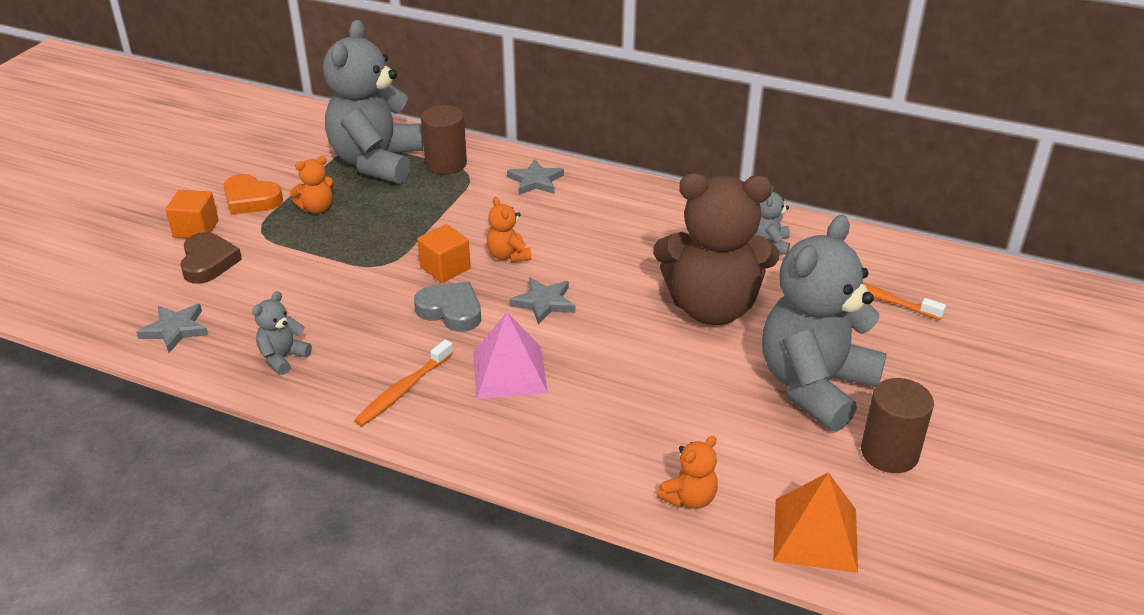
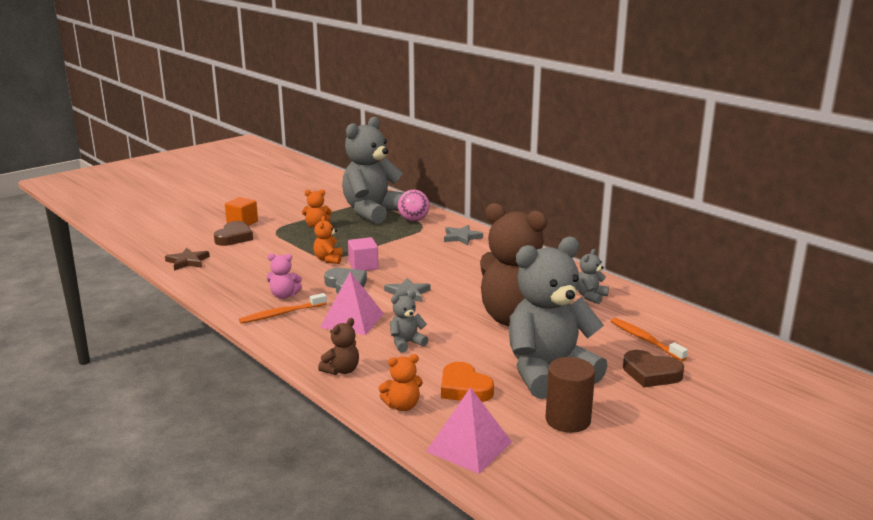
camera: 25 degrees right, 15 degrees down
(175, 329) = (187, 261): grey star -> brown star
(251, 199) = (284, 216): orange heart -> orange heart (464, 388)
(283, 357) = (230, 285): grey teddy bear -> grey teddy bear (406, 343)
(378, 355) = (284, 295): none -> pink teddy bear
(445, 268) = (363, 266): orange cube -> pink cube
(446, 164) = (413, 220): brown cylinder -> pink ball
(508, 255) = (408, 268): orange teddy bear -> orange teddy bear (328, 259)
(567, 465) = (341, 370): none -> brown teddy bear
(815, 535) = (469, 446): orange pyramid -> pink pyramid
(922, 349) = (651, 373): none -> brown heart

